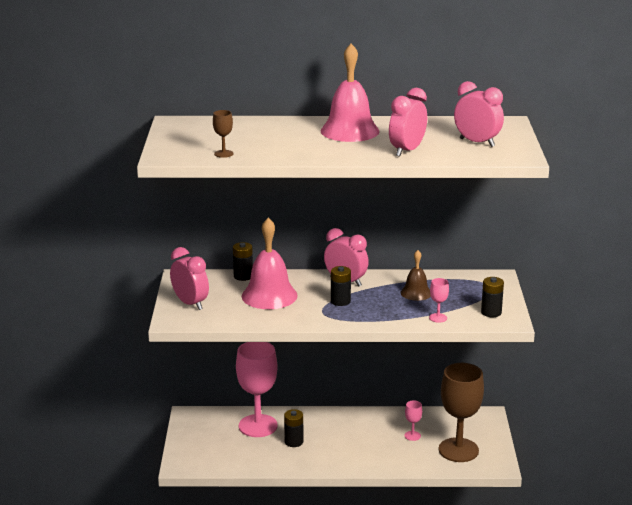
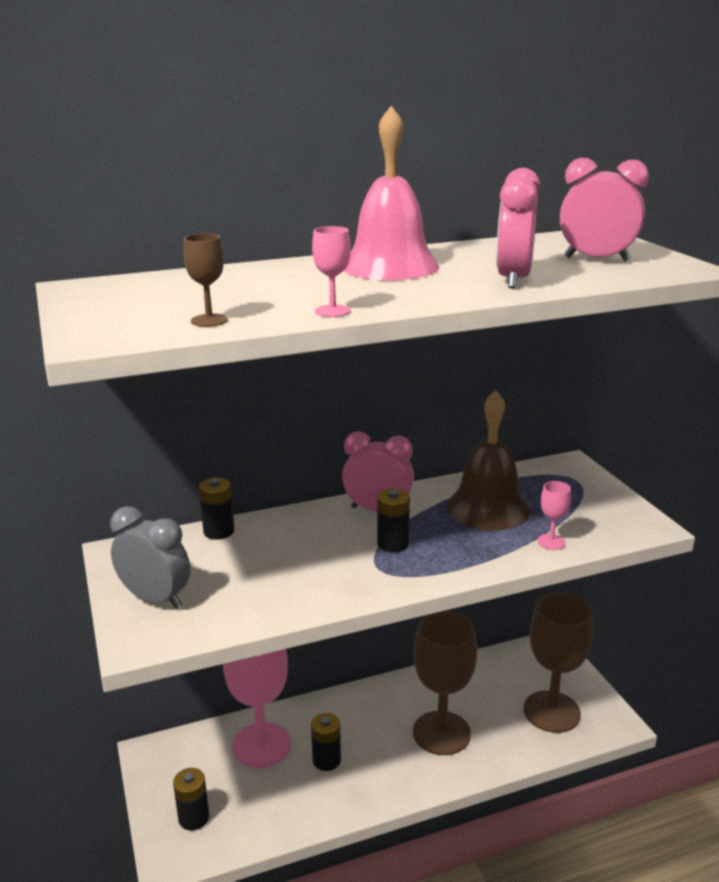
camera: 20 degrees left, 0 degrees up
(190, 303) = (155, 599): pink clock -> grey clock
(269, 295) = (279, 556): pink bell -> none
(375, 445) = (441, 733): none -> brown goblet
(412, 436) = (480, 704): pink goblet -> pink goblet (332, 311)
(416, 293) = (488, 508): brown bell -> brown bell, size x1.77
(491, 312) = (612, 518): black battery -> black battery (194, 818)

